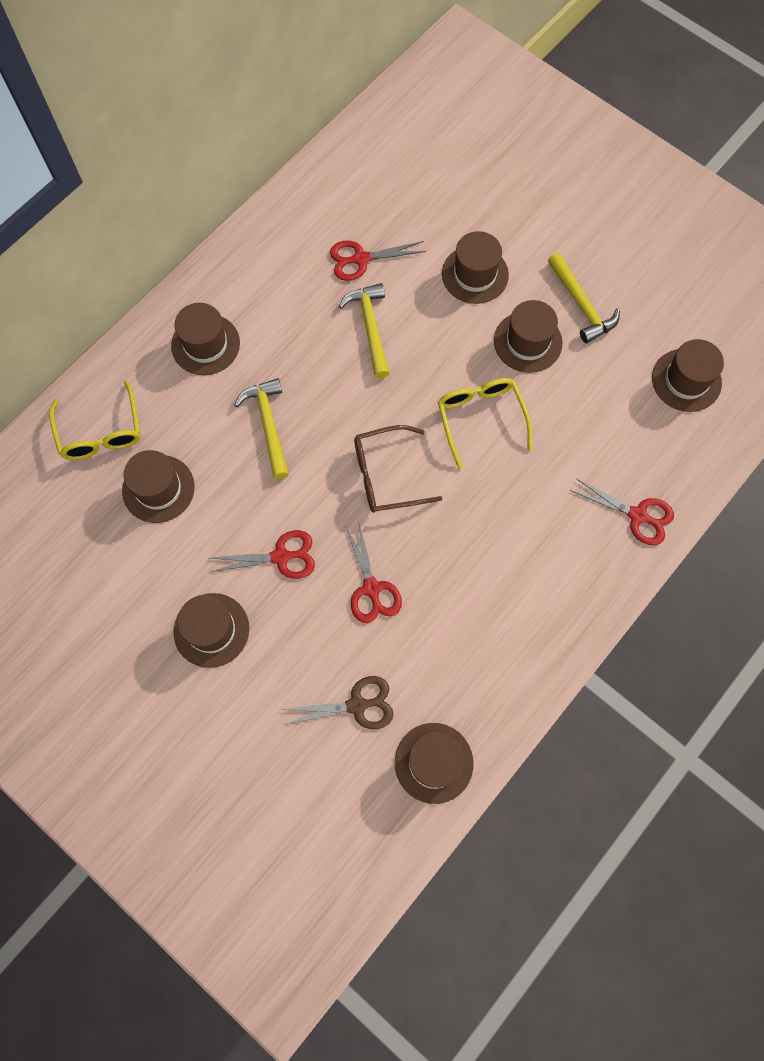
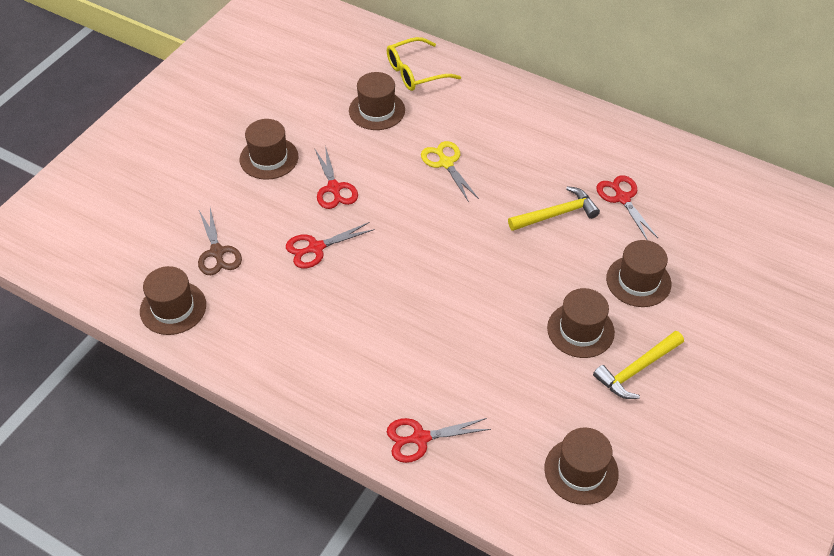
camera: 80 degrees right, 20 degrees down
(205, 344) = (506, 115): brown hat -> none
(268, 425) = (446, 163): yellow hammer -> yellow scissors
(386, 475) = (419, 244): brown glasses -> none
(481, 419) = (490, 303): yellow glasses -> none
(637, 515) = (420, 438): red scissors -> red scissors turned 60 degrees clockwise

